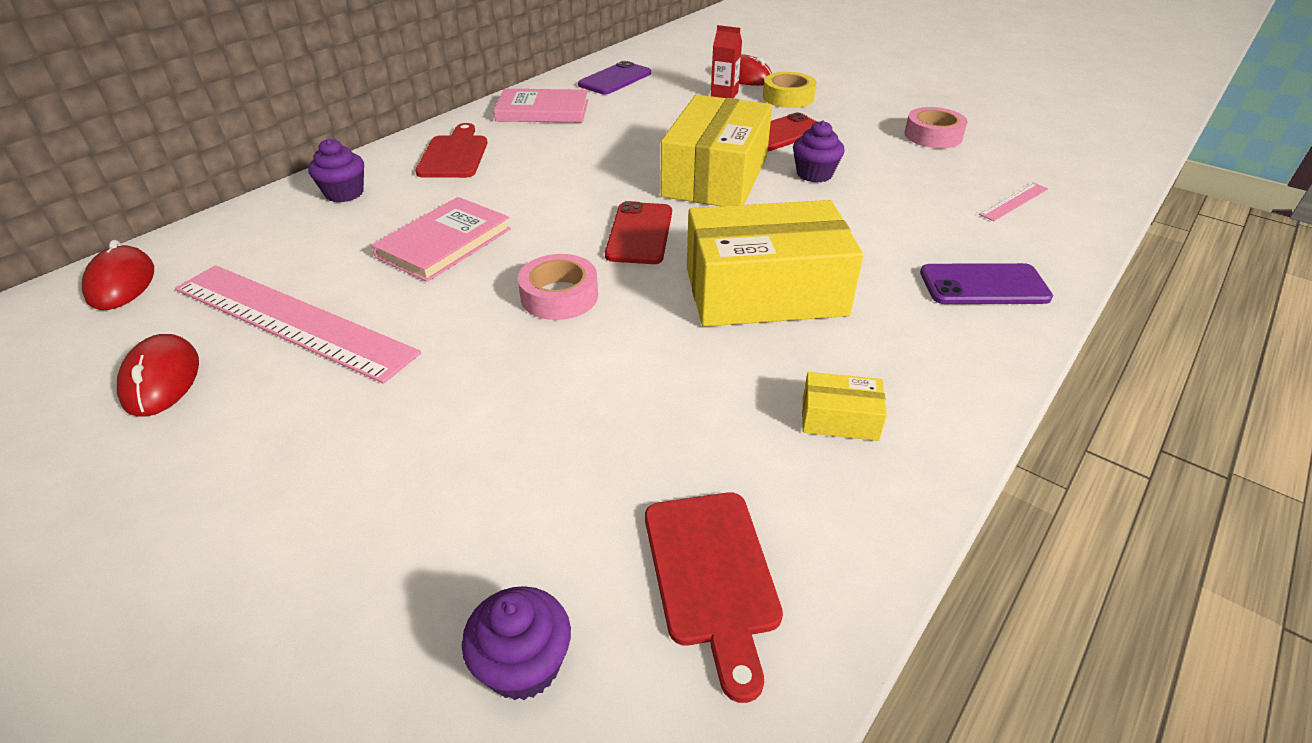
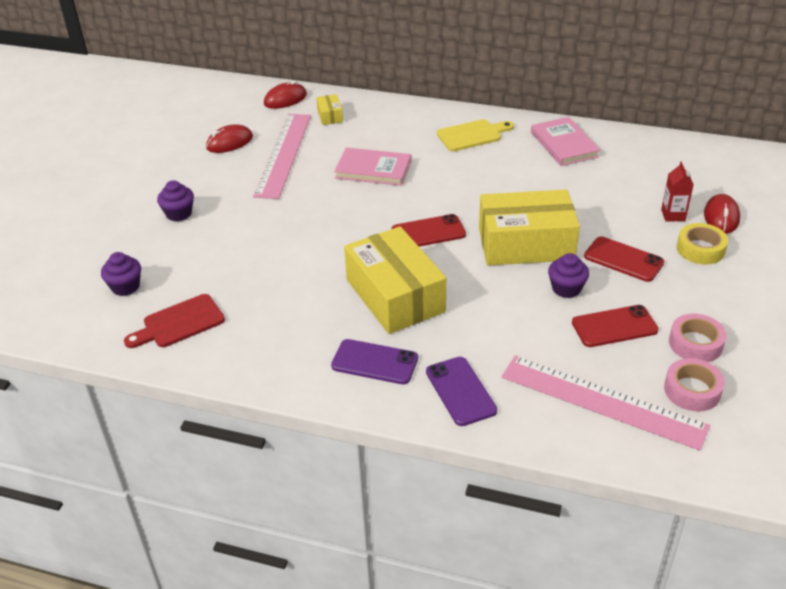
camera: 70 degrees right, 0 degrees up
(344, 193) = (400, 119): purple cupcake -> purple cupcake (179, 214)
(454, 155) = (472, 135): red cutting board -> yellow cutting board
(559, 296) = (347, 223): pink tape -> pink tape (692, 390)
(615, 79) = (650, 156): purple phone -> purple phone (375, 362)
(839, 418) = (293, 344): yellow box -> yellow box (330, 116)
(892, 165) = (614, 326): none -> red phone
(1014, 201) = (602, 401): pink ruler -> pink ruler, size x2.38

